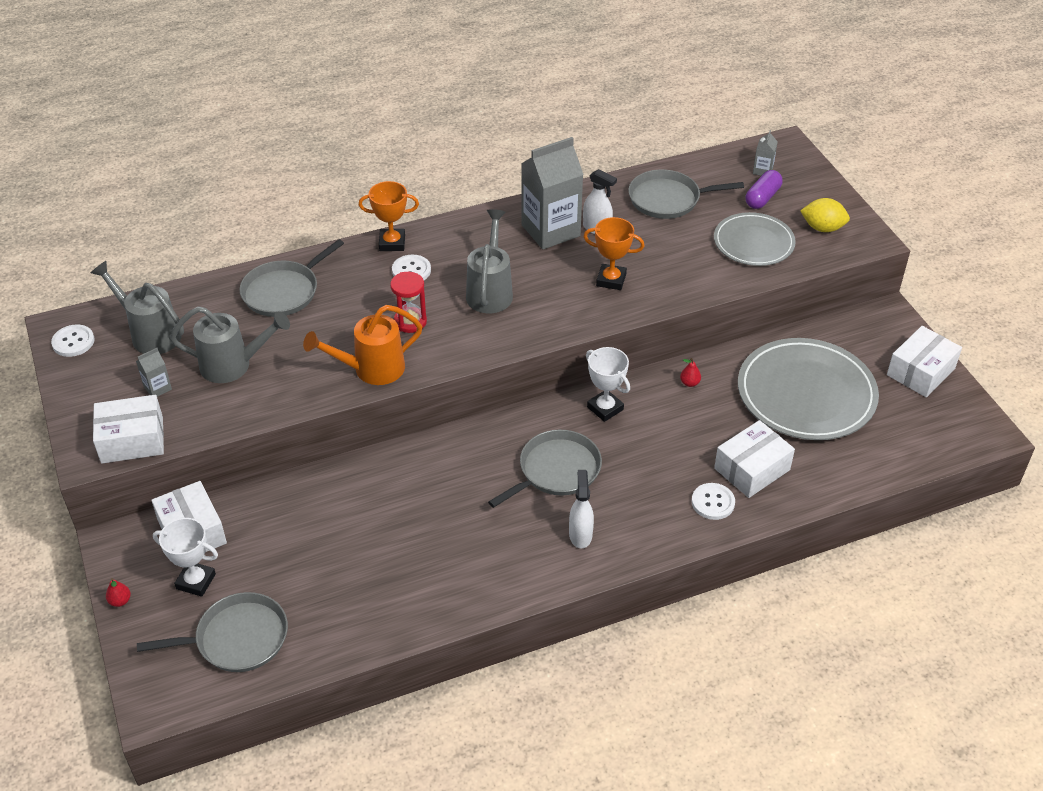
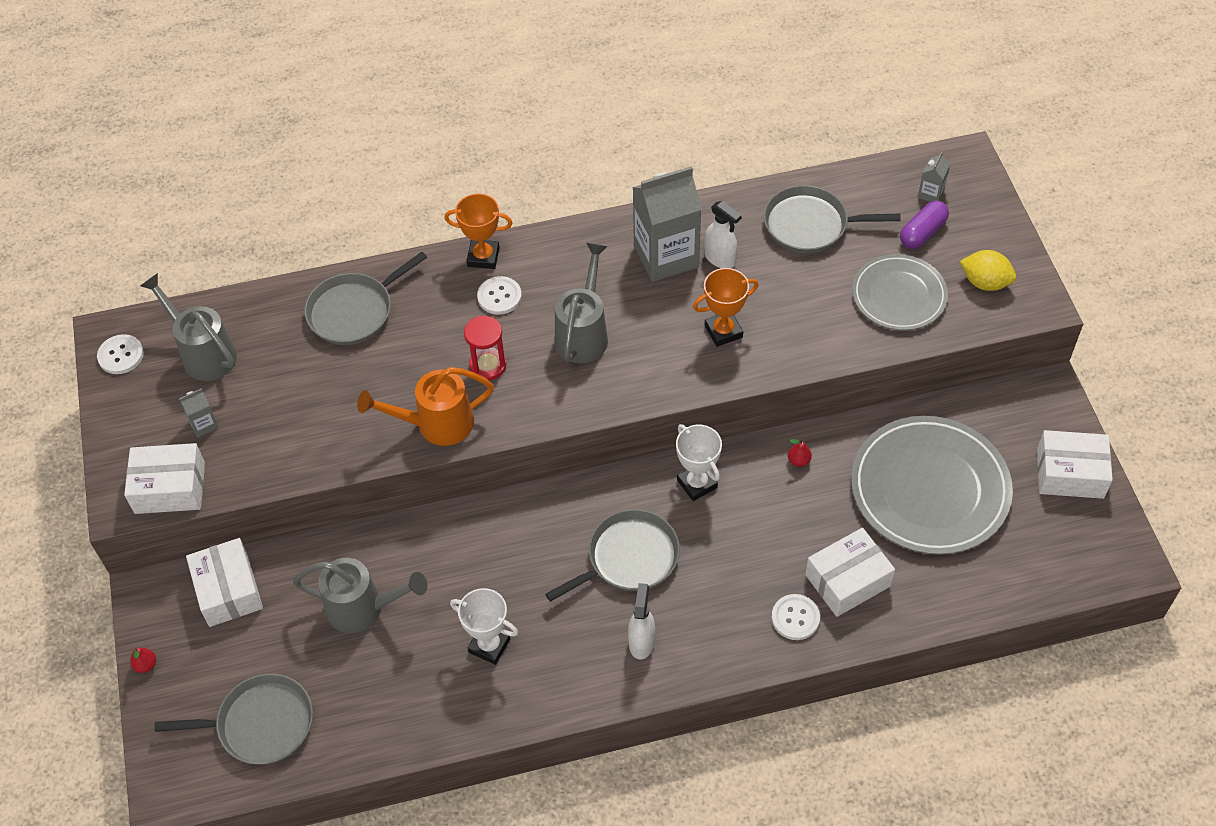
camera: 10 degrees right, 10 degrees up
(196, 581) = (226, 651): white trophy -> white trophy (489, 646)
(233, 365) = (287, 403): grey watering can -> grey watering can (363, 608)
(611, 280) = (723, 331): orange trophy -> orange trophy turned 45 degrees counterclockwise
(920, 372) = (1070, 473): white box -> white box turned 45 degrees clockwise

